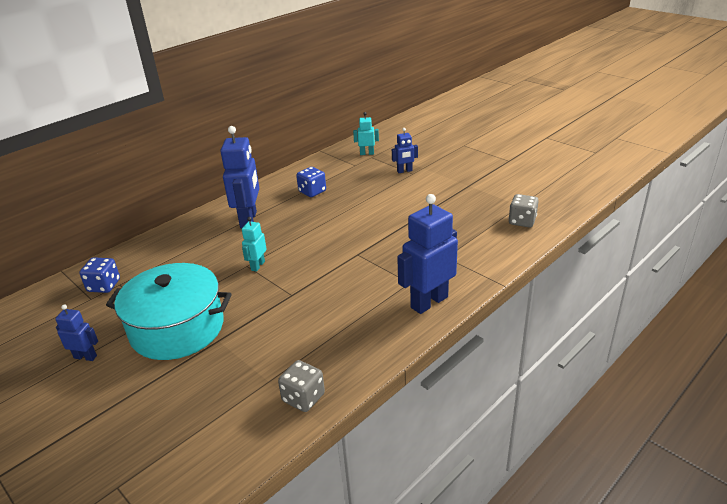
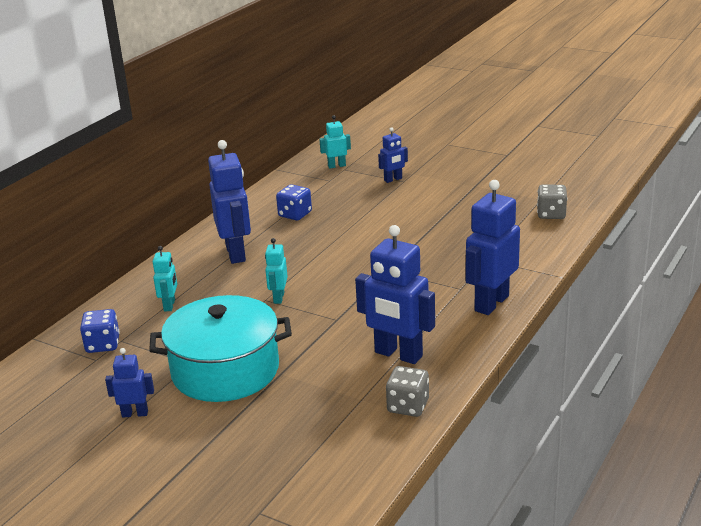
camera: 15 degrees left, 5 degrees down
(173, 258) = (170, 305): none -> turquoise robot
(323, 340) = (398, 355): none -> blue robot

